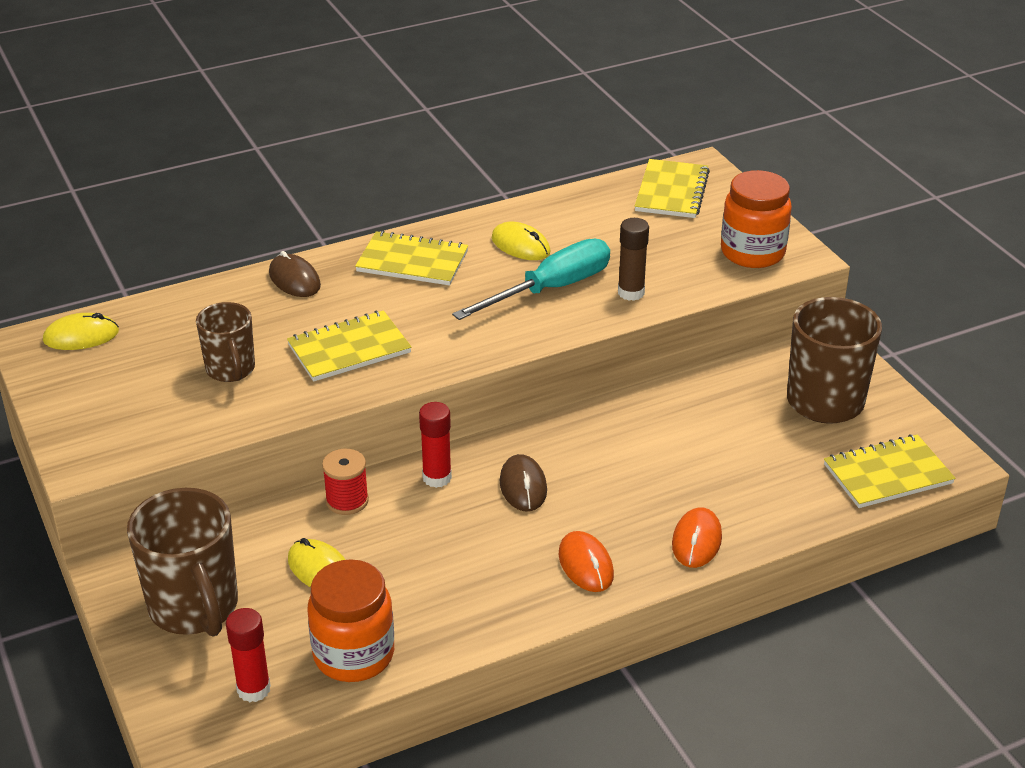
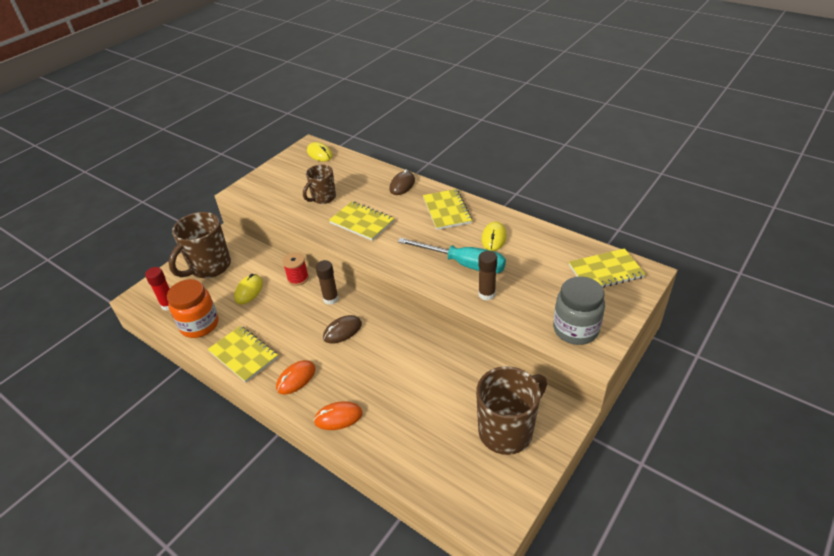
camera: 65 degrees right, 5 degrees up
(437, 478) = (331, 299): red glue stick -> brown glue stick
(752, 252) = (575, 329): orange jar -> grey jar
(887, 474) = (455, 492): yellow notebook -> yellow notebook (243, 355)

